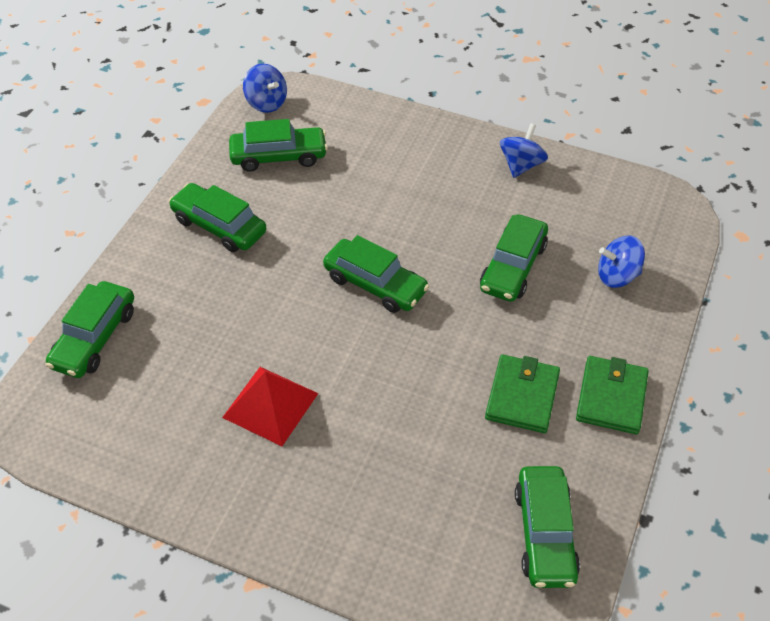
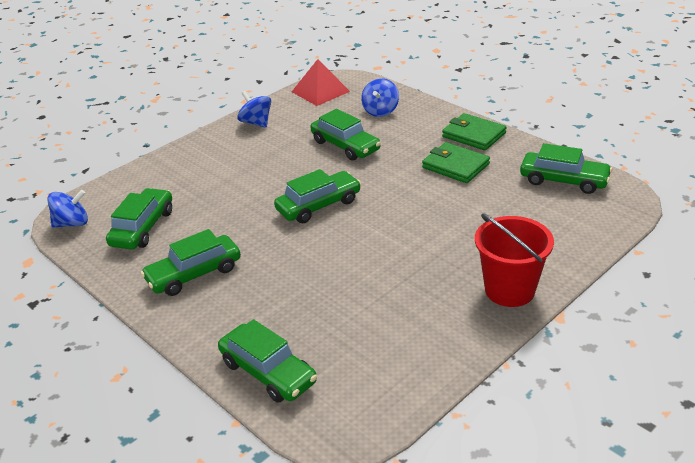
camera: 65 degrees left, 15 degrees down
(270, 405) = (403, 277): red pyramid -> red pyramid (320, 91)
(280, 518) = (509, 290): none -> red bucket

